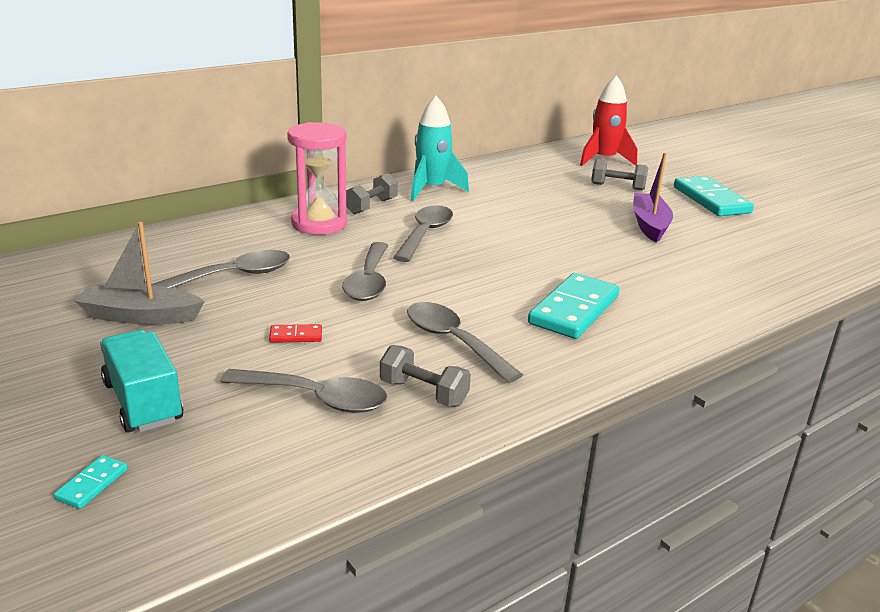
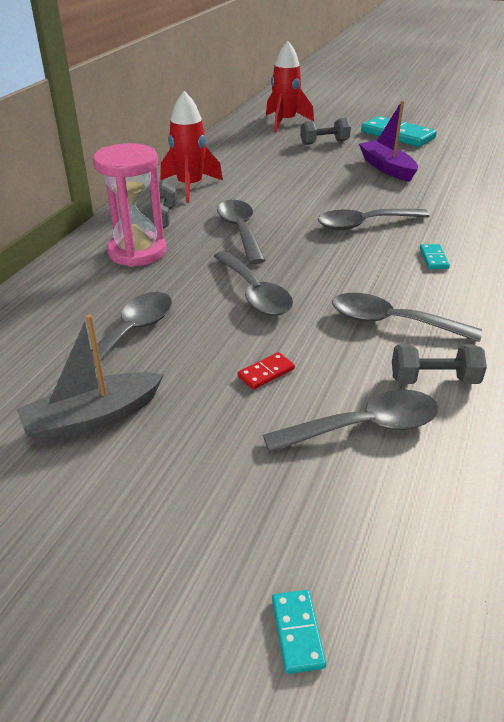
camera: 30 degrees left, 10 degrees up
(143, 402) = (223, 512): turquoise truck -> none
(432, 189) = (190, 187): turquoise rocket -> red rocket
(548, 263) = (364, 224): none -> grey spoon
(573, 310) = (433, 258): turquoise domino -> turquoise domino, size x0.44

